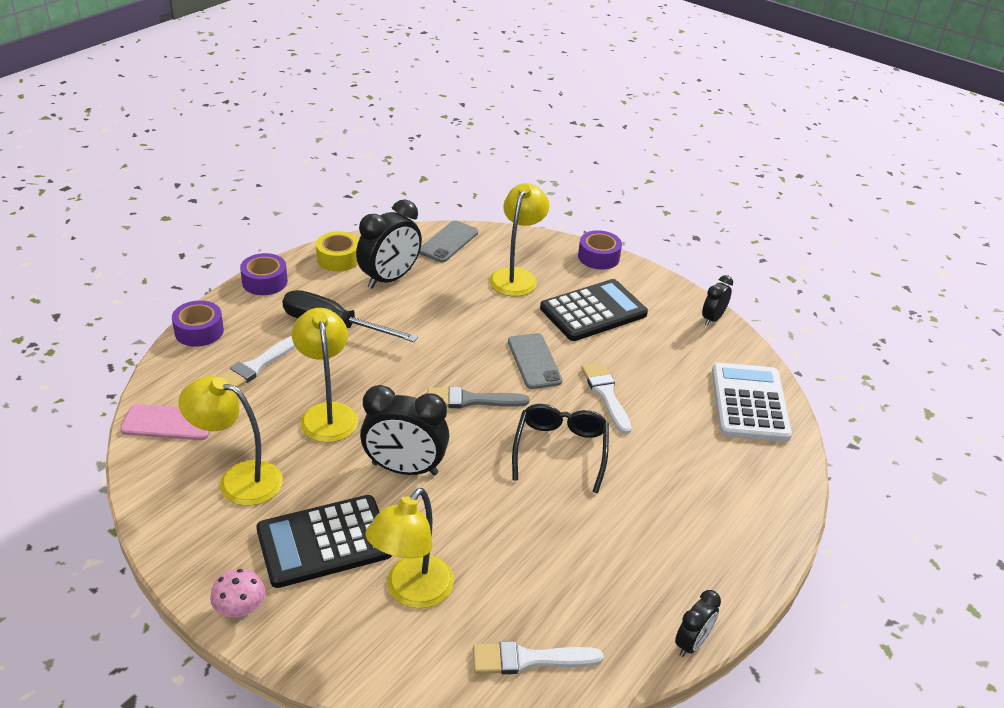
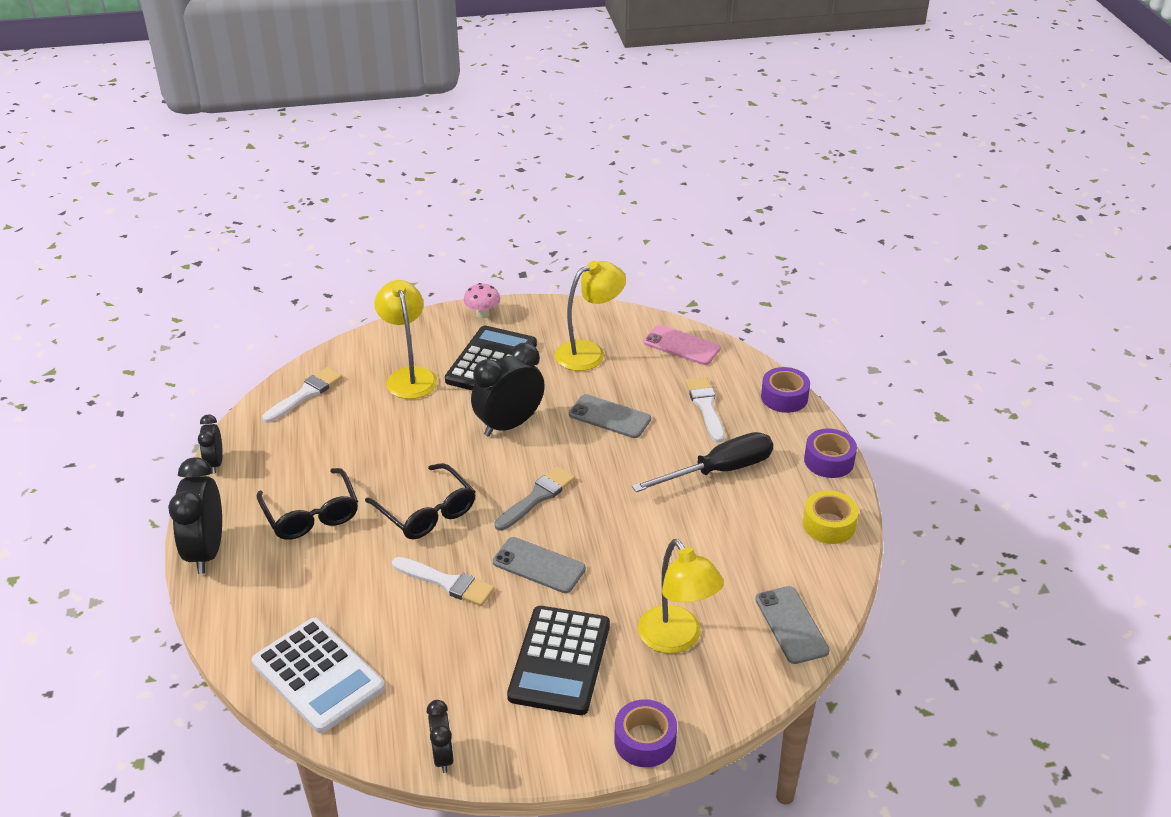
camera: 135 degrees right, 0 degrees up
(168, 423) = (681, 345): pink phone -> pink phone turned 75 degrees clockwise
(327, 413) = (609, 417): yellow lamp -> grey phone
(389, 278) = (760, 542): black clock -> black clock (206, 551)
(650, 518) = (311, 514): none -> black glasses

